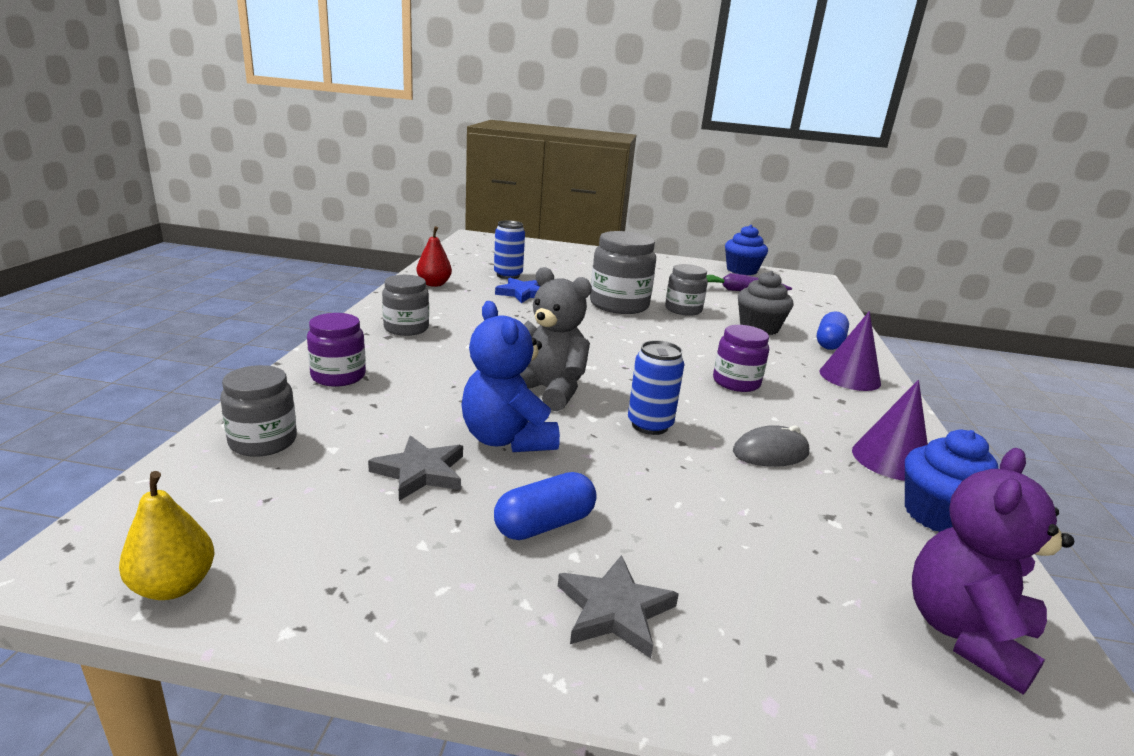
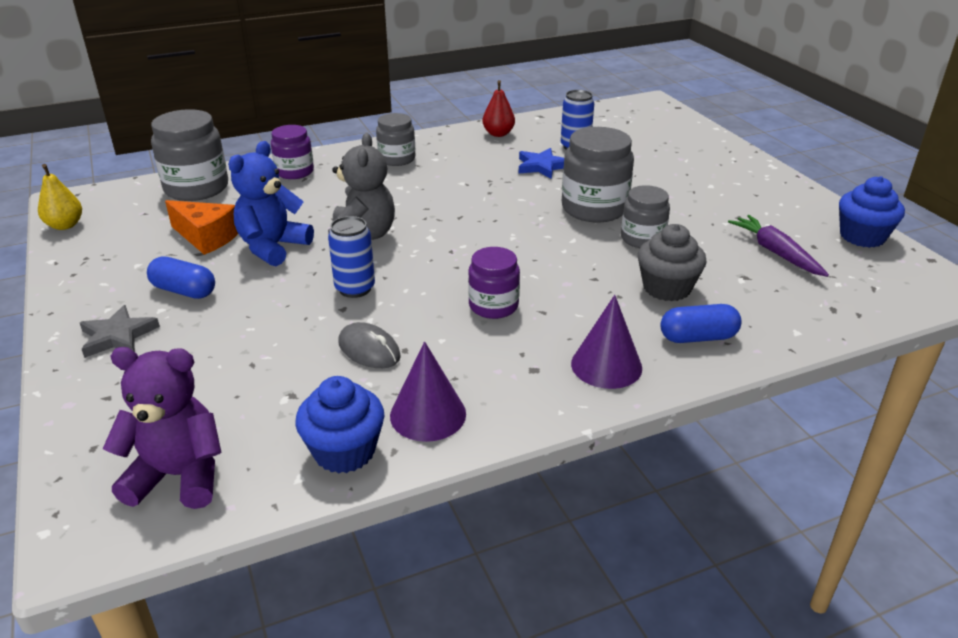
camera: 60 degrees right, 10 degrees up
(263, 441) = (196, 188): grey jar -> grey jar, size x1.60
(420, 472) = (206, 237): grey star -> orange cheese

